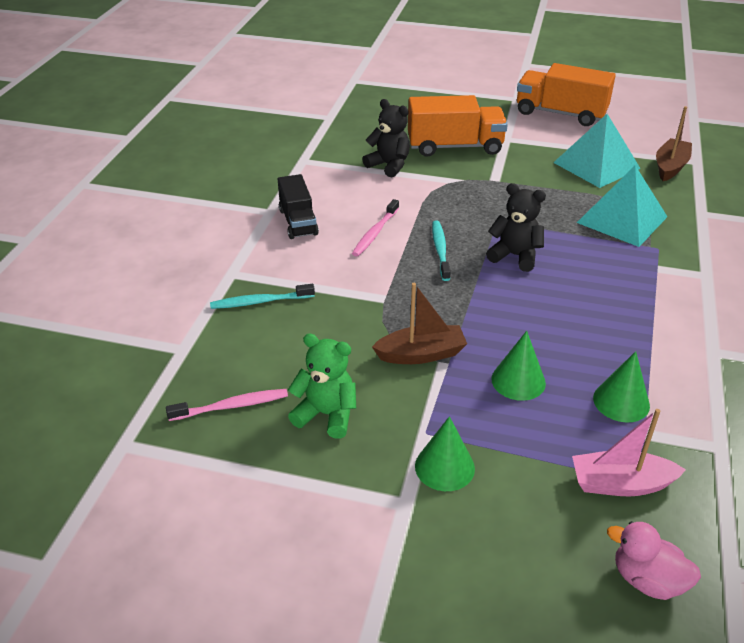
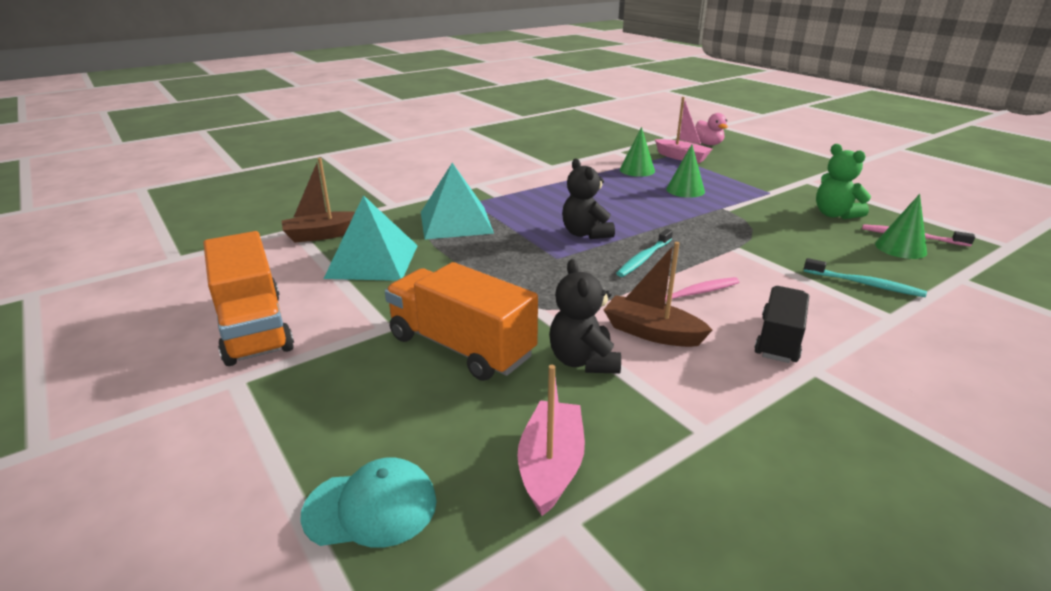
camera: 140 degrees left, 10 degrees down
(352, 127) = (551, 466): none -> pink boat
(395, 96) = (371, 507): none -> turquoise cap
(421, 354) = (738, 216): brown boat -> brown boat (652, 332)
(444, 467) = (770, 182): green cone -> green cone (900, 248)

